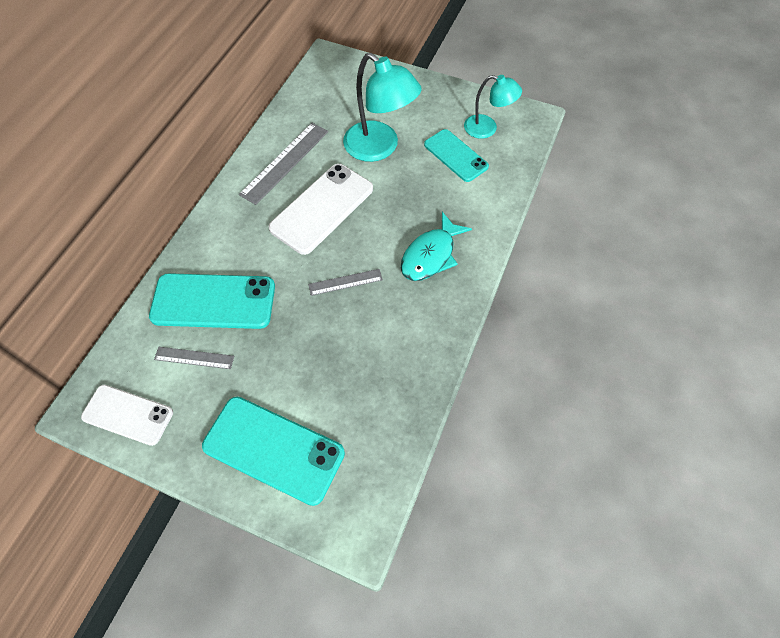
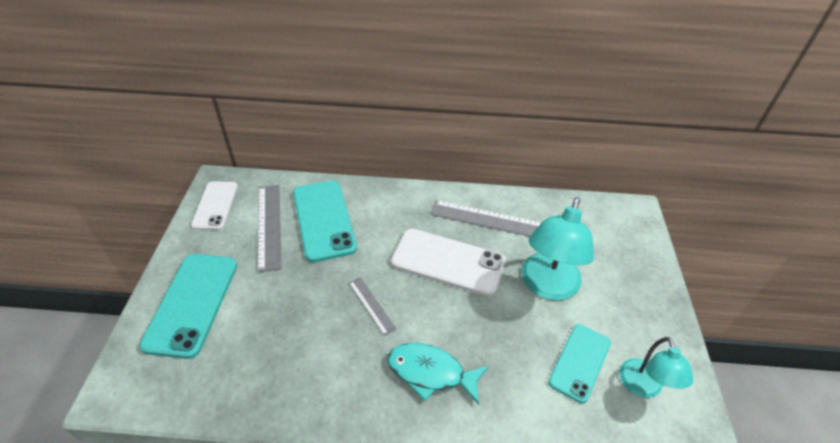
camera: 70 degrees right, 15 degrees down
(194, 358) = (269, 225): grey ruler -> grey ruler, size x1.77

